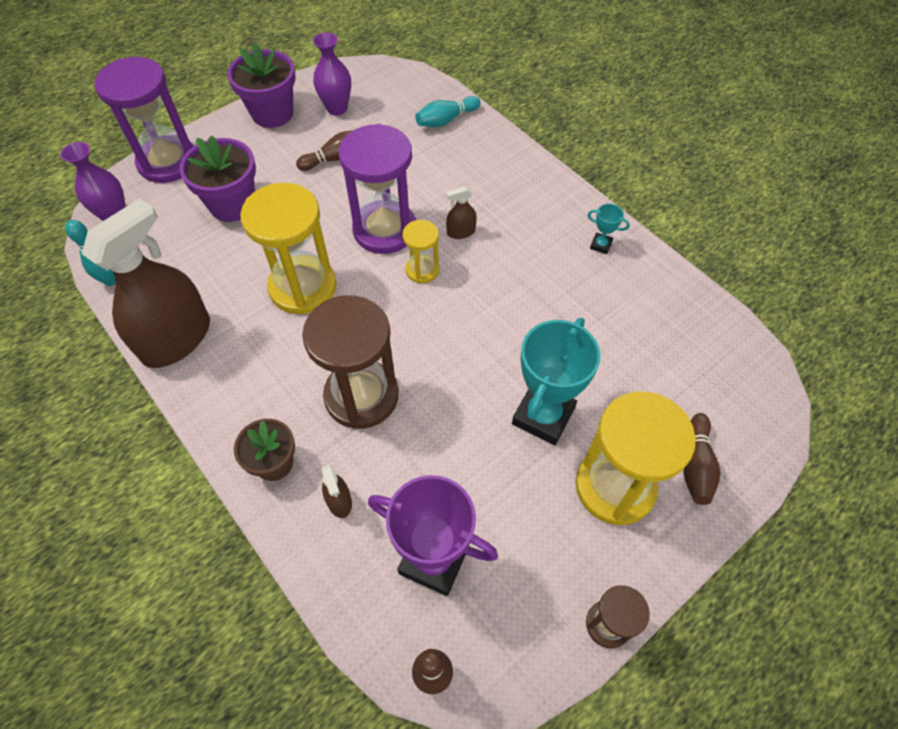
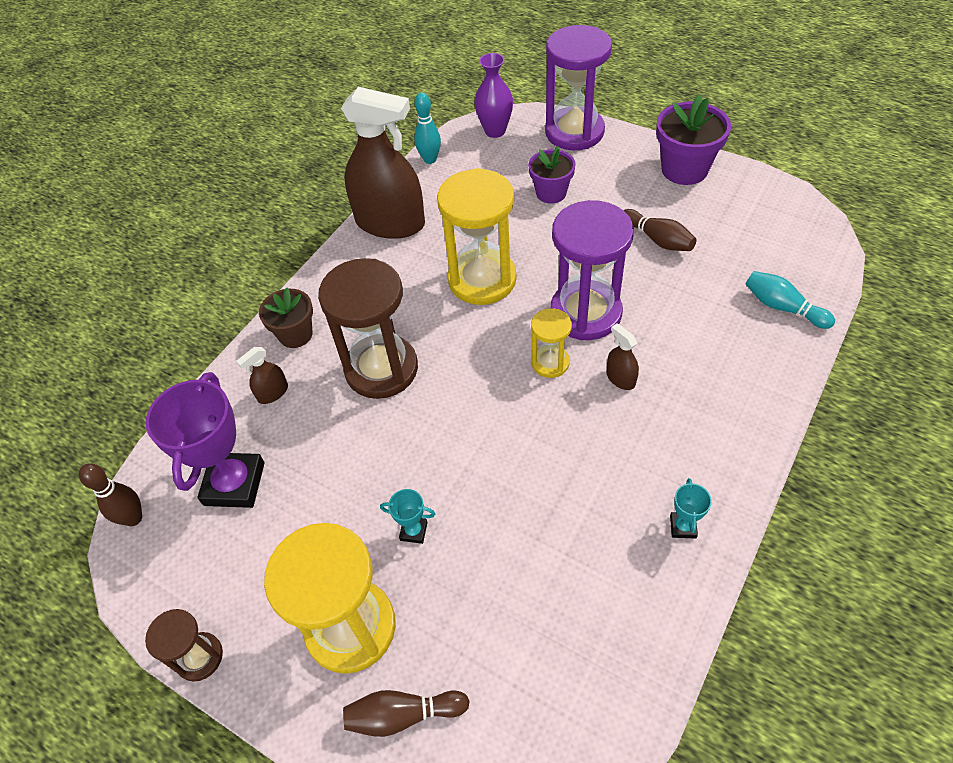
camera: 75 degrees right, 5 degrees down
(232, 204) = (551, 193): purple flower pot -> purple flower pot, size x0.65
(337, 108) = (728, 212): purple vase -> none
(543, 416) = (413, 531): turquoise trophy -> turquoise trophy, size x0.44

